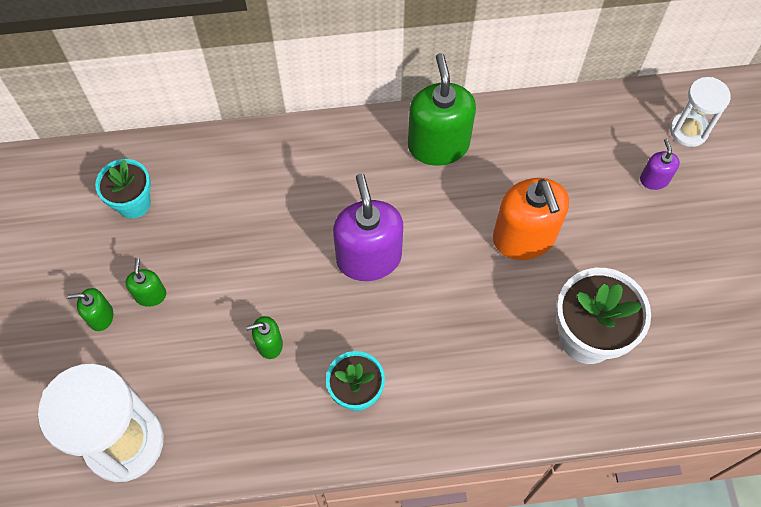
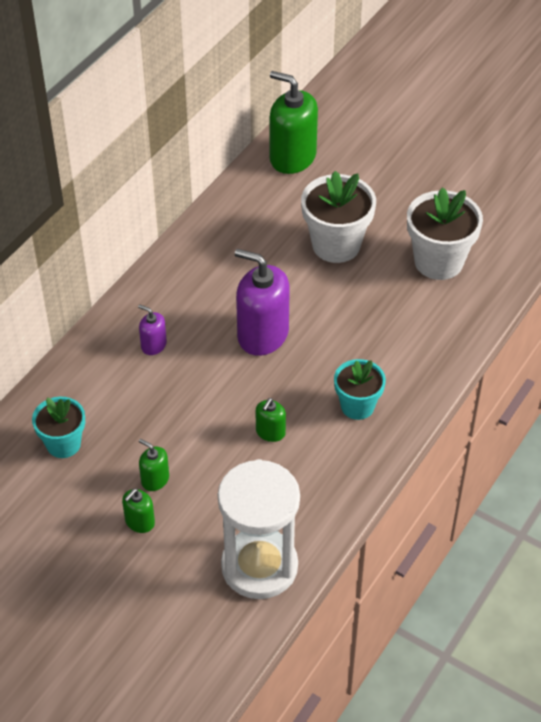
camera: 50 degrees left, 15 degrees down
(438, 145) = (217, 241): green soap dispenser -> green soap dispenser (292, 157)
(524, 237) = (336, 245): orange soap dispenser -> white flower pot
(654, 179) = (364, 155): purple soap dispenser -> purple soap dispenser (153, 345)
(688, 130) = (348, 116): white hourglass -> none

